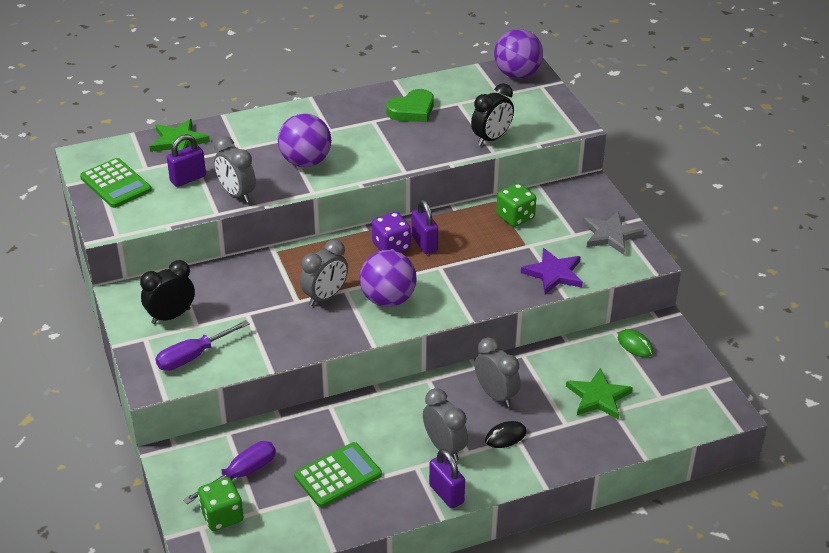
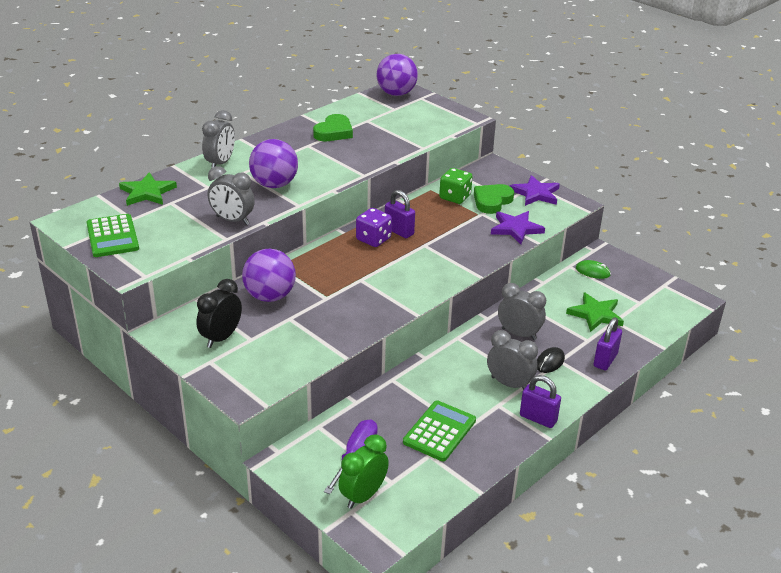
camera: 25 degrees left, 5 degrees down
(115, 184) = (112, 236): green calculator -> green calculator turned 45 degrees clockwise
(188, 179) = (178, 218): purple padlock -> purple padlock (605, 360)
(193, 356) = (266, 364): purple screwdriver -> none
(222, 516) = (363, 496): green dice -> green clock
(325, 296) = (347, 289): grey clock -> grey clock (220, 163)
(388, 299) = (402, 278): purple ball -> purple ball (270, 296)
(491, 138) = (413, 139): black clock -> none
(553, 232) = (492, 201): none -> green heart
(610, 235) = (535, 193): grey star -> purple star

